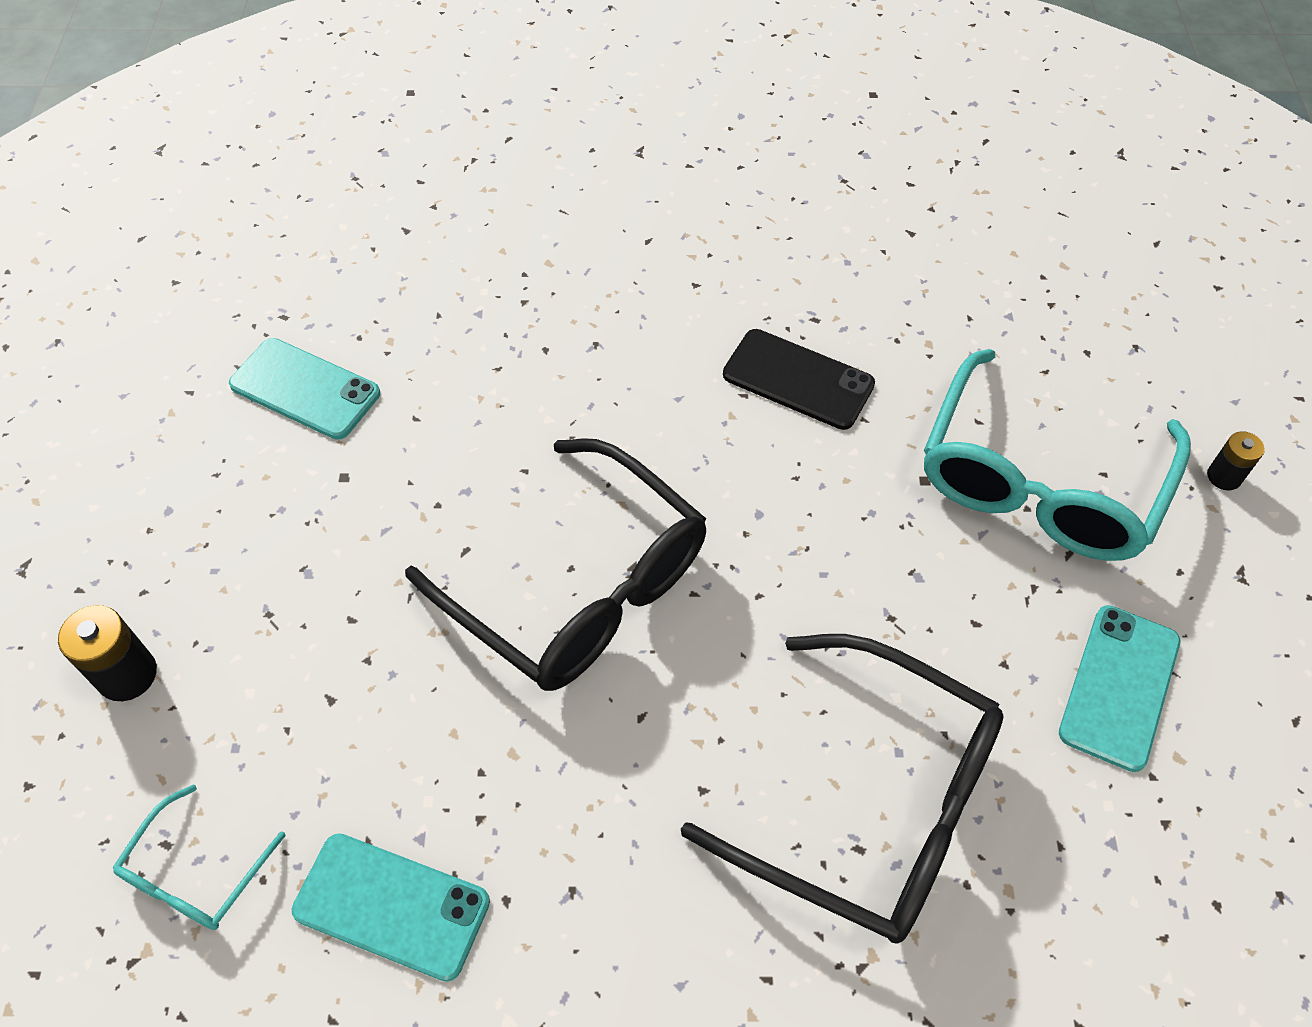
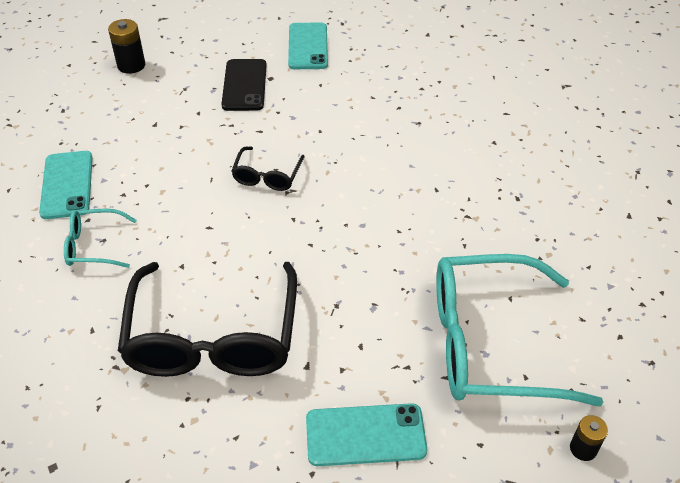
camera: 60 degrees right, 10 degrees down
(195, 873) = (54, 123): turquoise glasses -> turquoise glasses (94, 246)
(579, 586) = (267, 176): black glasses -> black glasses, size x0.47
(798, 380) = (466, 207): black phone -> black phone (244, 85)

